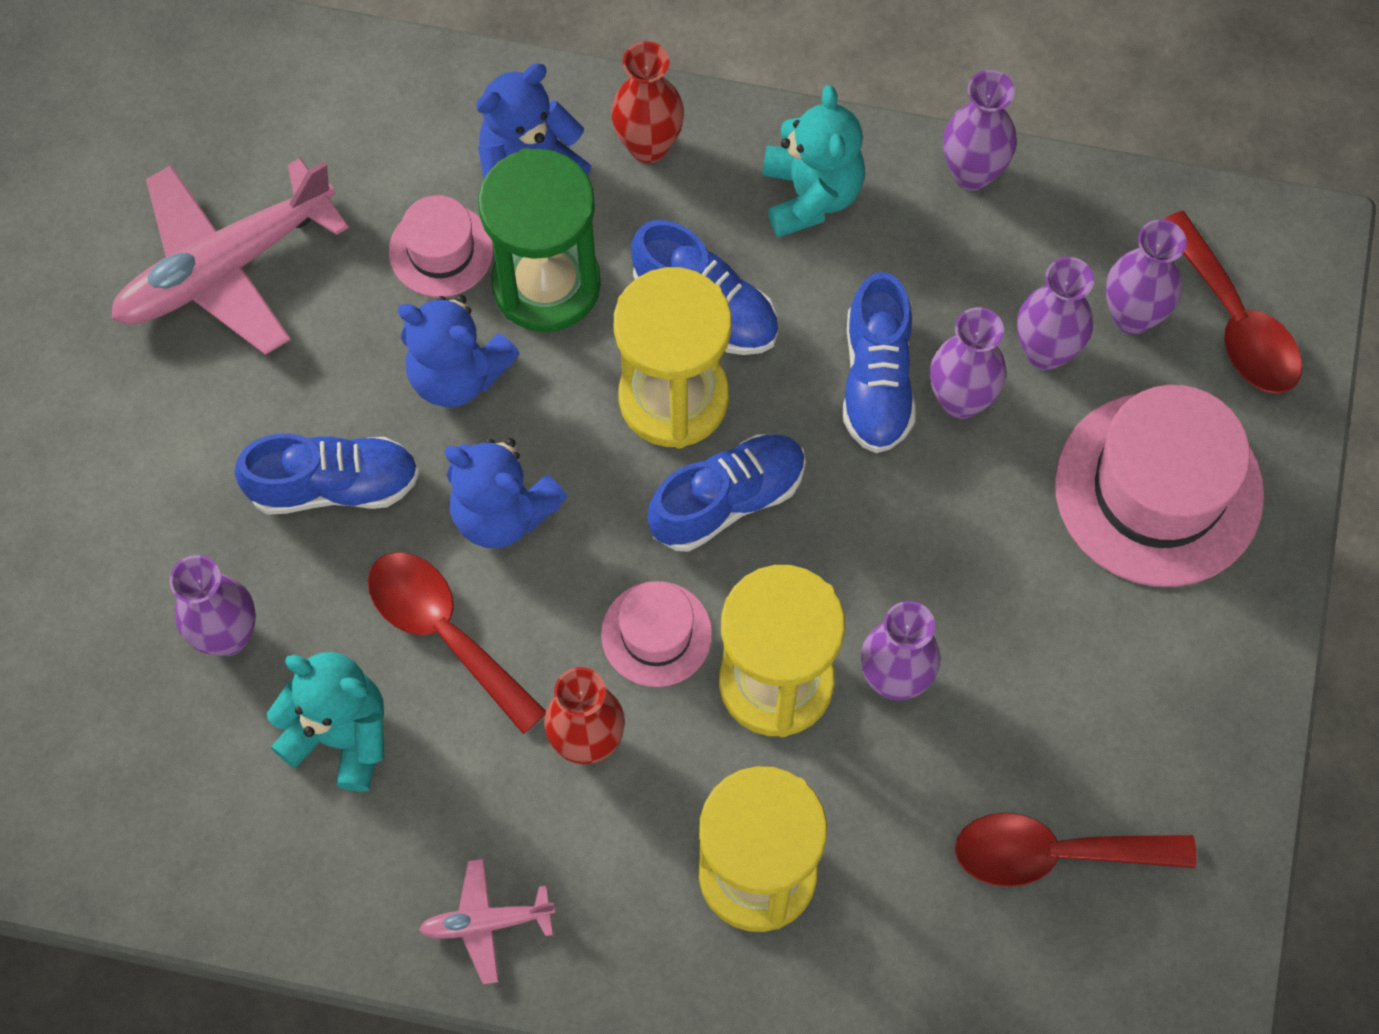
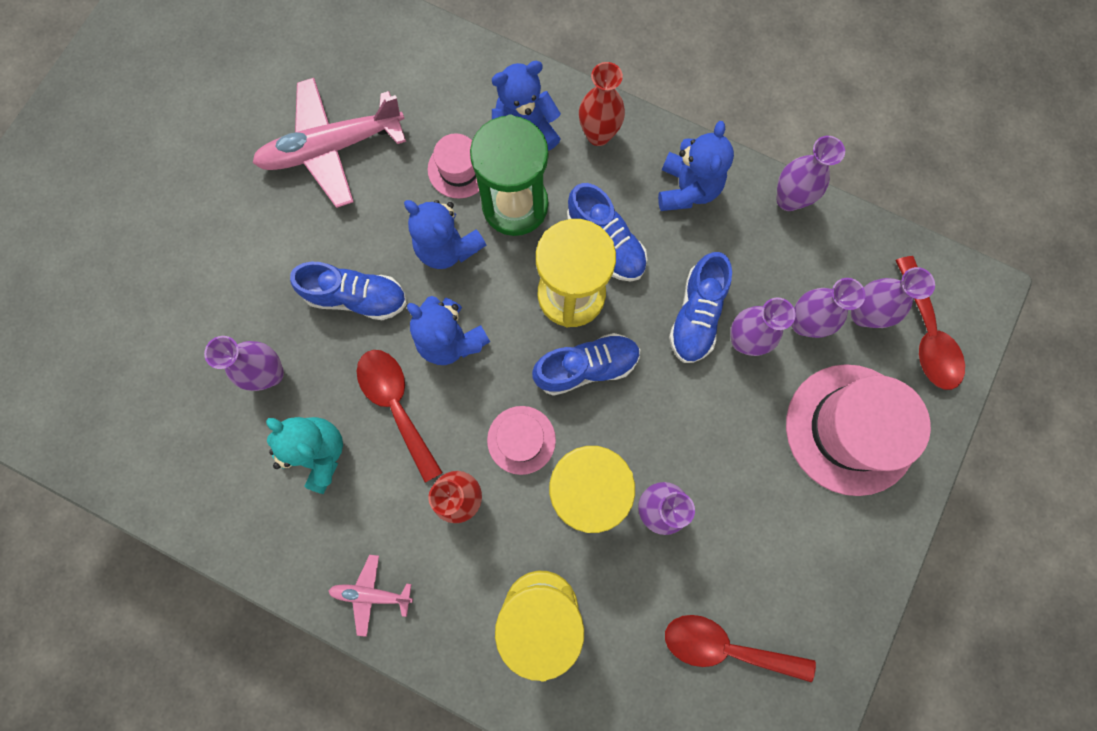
camera: 15 degrees right, 10 degrees up
(811, 195) = (687, 189): turquoise teddy bear -> blue teddy bear

